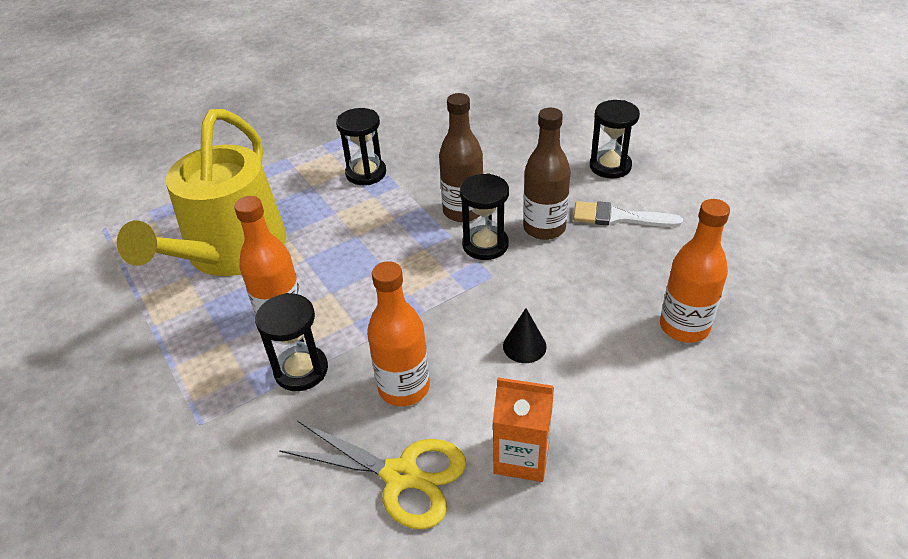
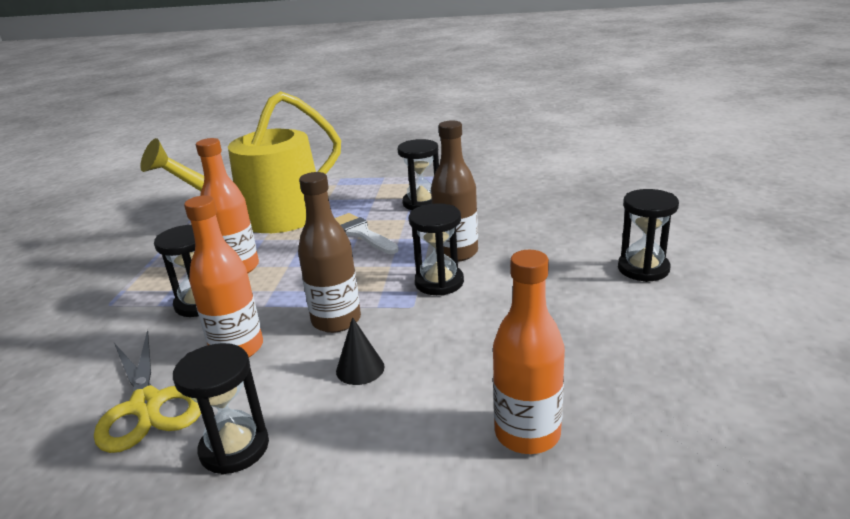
camera: 40 degrees right, 15 degrees down
(521, 457) = (234, 448): orange carton -> black hourglass
(544, 228) = (507, 291): brown bottle -> brown bottle (336, 320)
(618, 217) = (592, 311): white brush -> white brush (361, 233)

